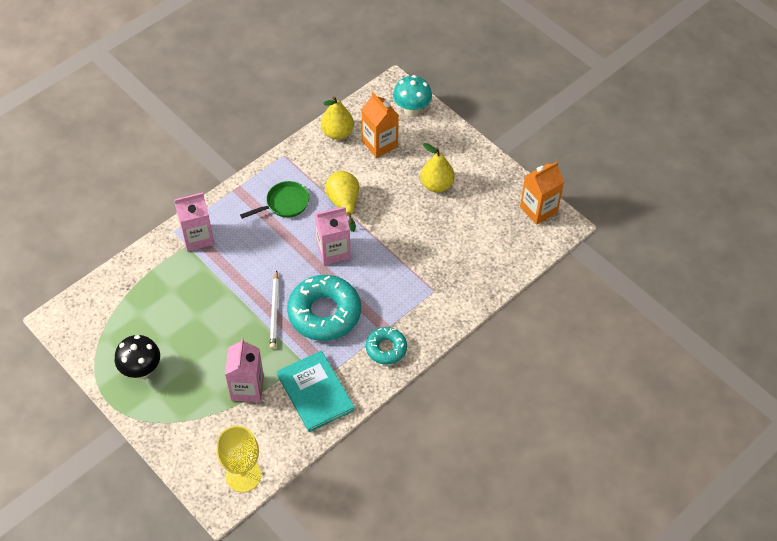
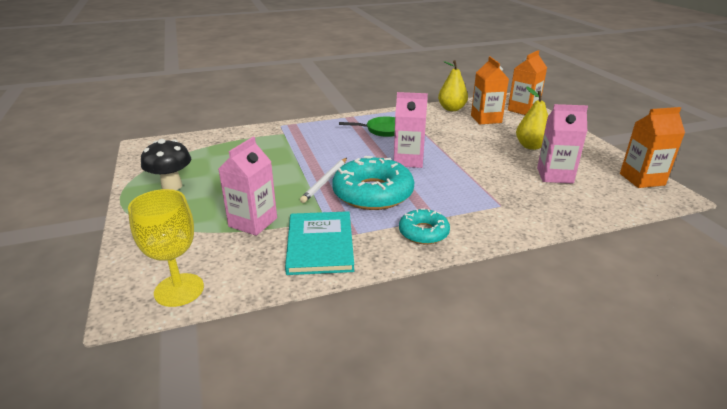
camera: 25 degrees right, 25 degrees down
(197, 237) = (296, 131): pink carton -> pink carton (554, 175)
(344, 203) = (435, 139): yellow pear -> none
(412, 110) = (523, 110): turquoise mushroom -> orange carton

